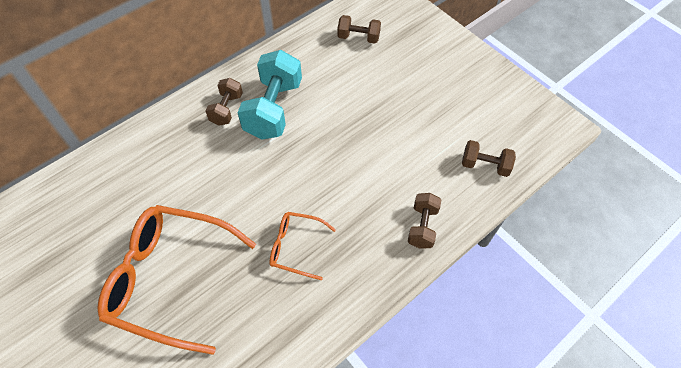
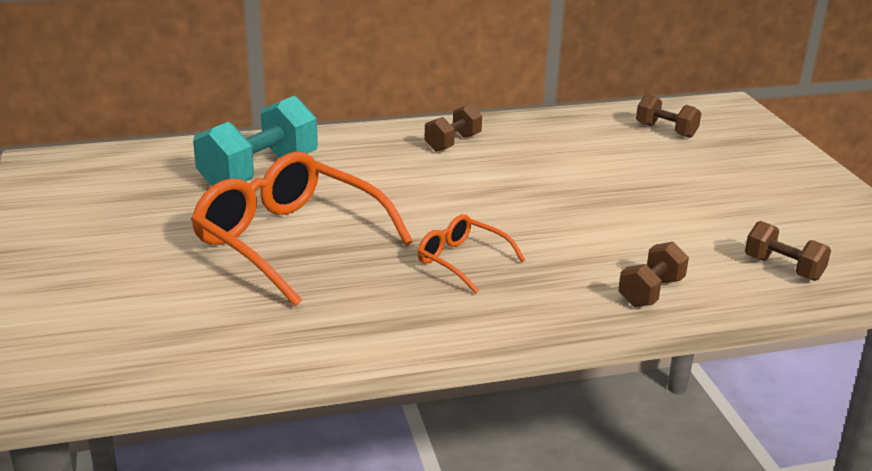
camera: 25 degrees right, 30 degrees down
(273, 109) = (512, 156): turquoise dumbbell -> turquoise dumbbell (259, 173)

